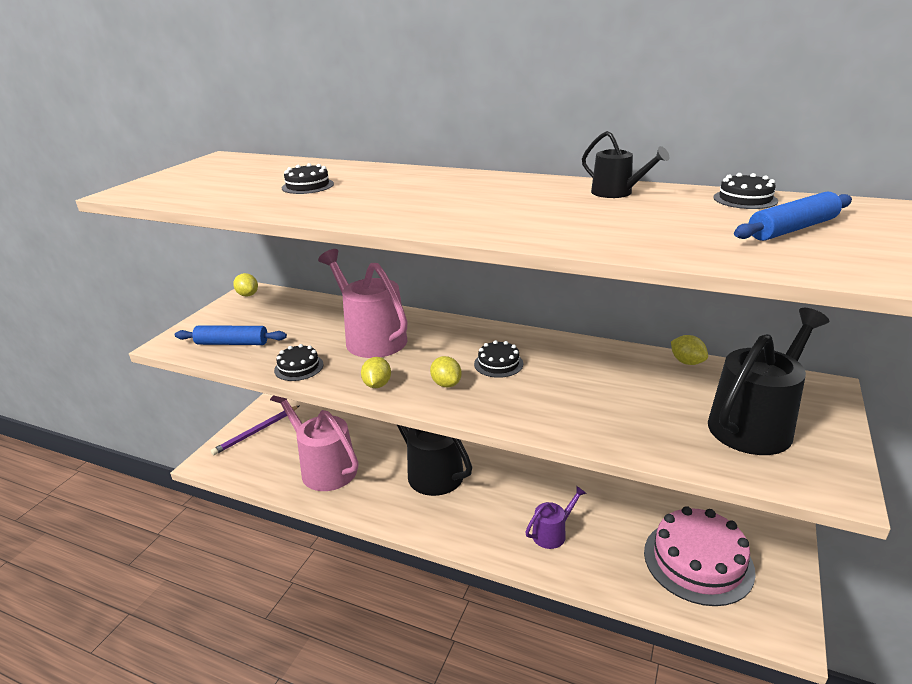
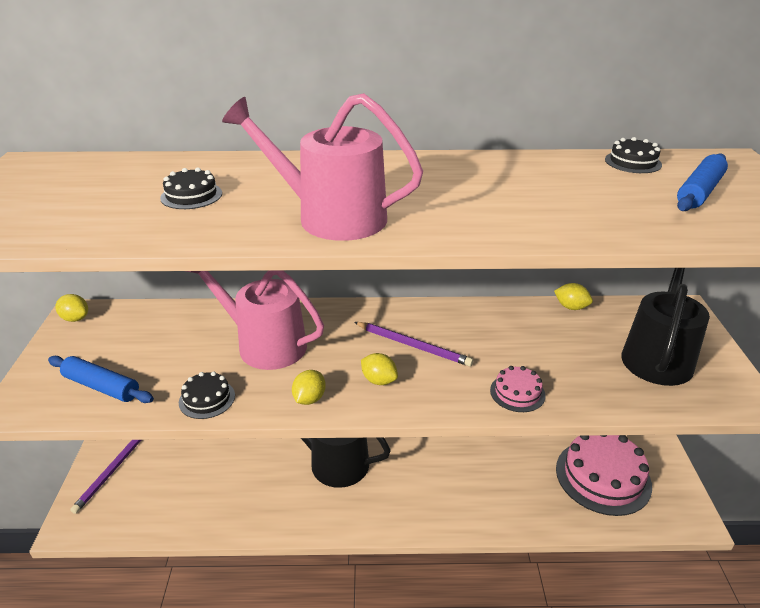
camera: 25 degrees left, 5 degrees up
(232, 343) = (101, 387): blue rolling pin -> blue rolling pin turned 45 degrees clockwise
(324, 468) = (218, 489): pink watering can -> pink watering can (331, 217)
(377, 385) = (309, 399): yellow lemon -> yellow lemon turned 45 degrees clockwise
(498, 364) = (413, 346): black cake -> purple pencil
(552, 533) = (477, 489): purple watering can -> none
(570, 422) = (517, 392): none -> pink cake
(616, 193) = (522, 167): black watering can -> none

